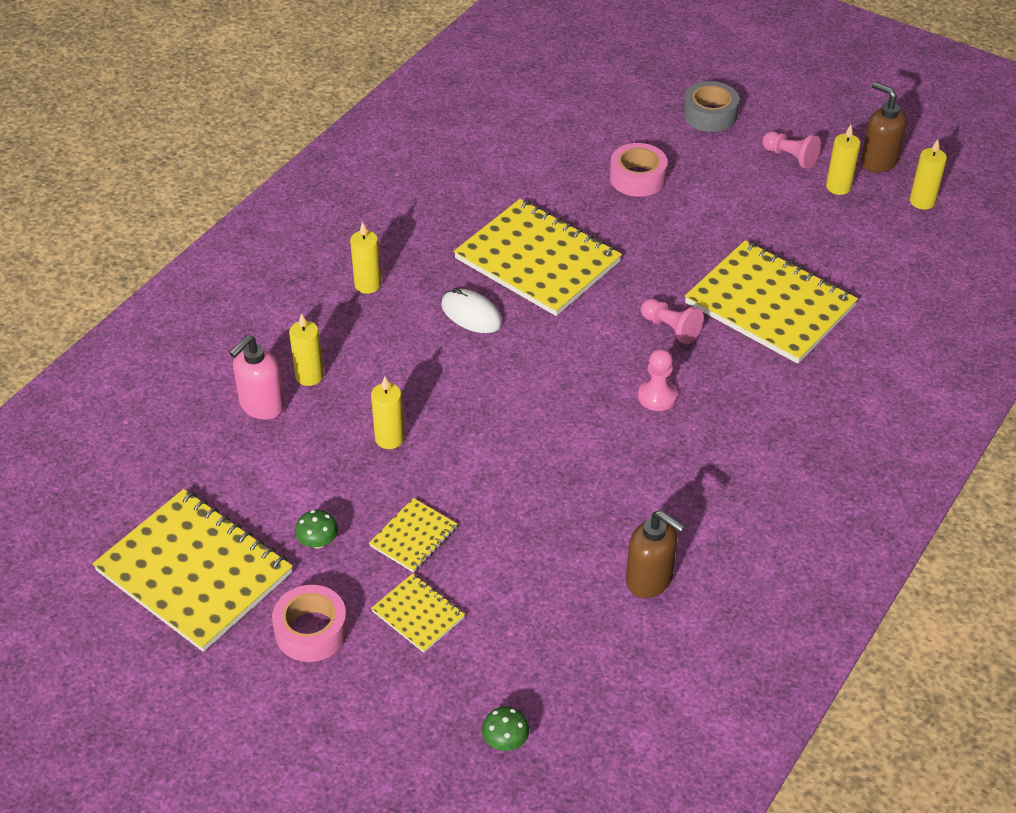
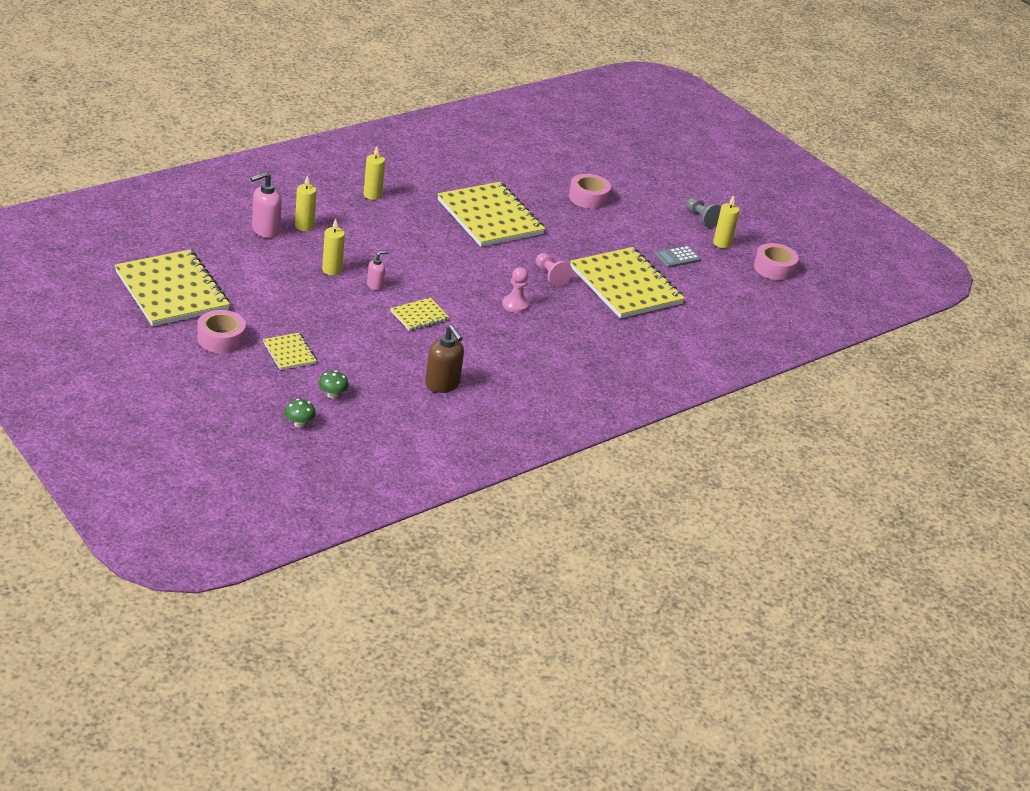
camera: 15 degrees right, 10 degrees down
(318, 542) = (254, 302): green mushroom -> green mushroom (332, 395)
(413, 537) = (313, 318): yellow notebook -> yellow notebook (419, 316)
(461, 441) = (375, 285): none -> pink soap dispenser
(471, 314) = (427, 229): white mouse -> none
(710, 115) = (664, 181): grey tape -> none
(790, 157) = (701, 219): pink pawn -> grey pawn
(801, 232) = (677, 257): none -> grey calculator
(878, 161) = (761, 239): brown soap dispenser -> none
(922, 201) = (774, 268): yellow candle -> pink tape

